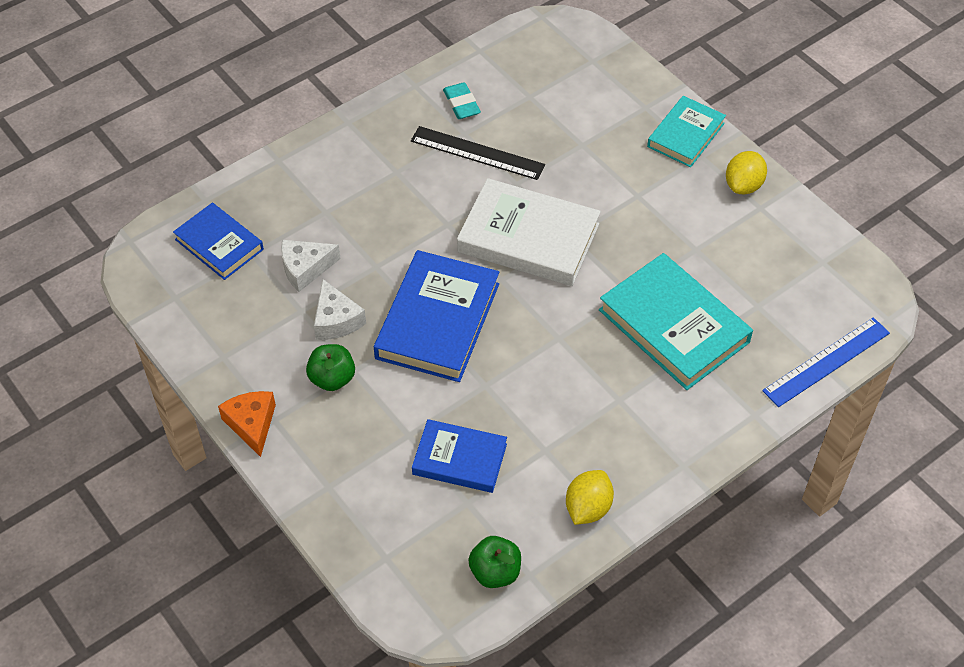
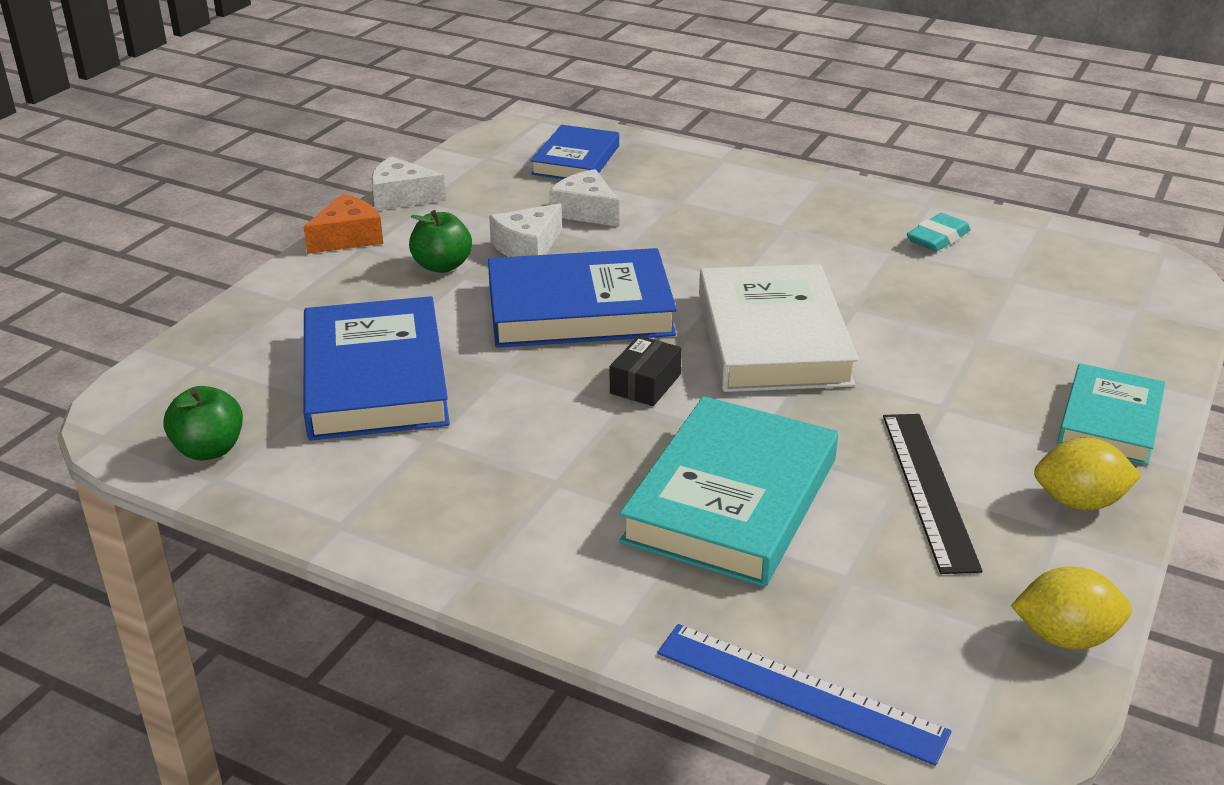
camera: 65 degrees right, 20 degrees down
(206, 372) = (402, 197): none -> white cheese
(459, 459) = (375, 378): blue book -> blue book, size x1.62
(477, 153) = (872, 268): black ruler -> black ruler (929, 489)
(543, 320) = (645, 384): none -> black box
(588, 508) = (349, 501): yellow lemon -> yellow lemon (1065, 637)
(686, 135) = (1109, 421): turquoise book -> turquoise book turned 75 degrees counterclockwise

